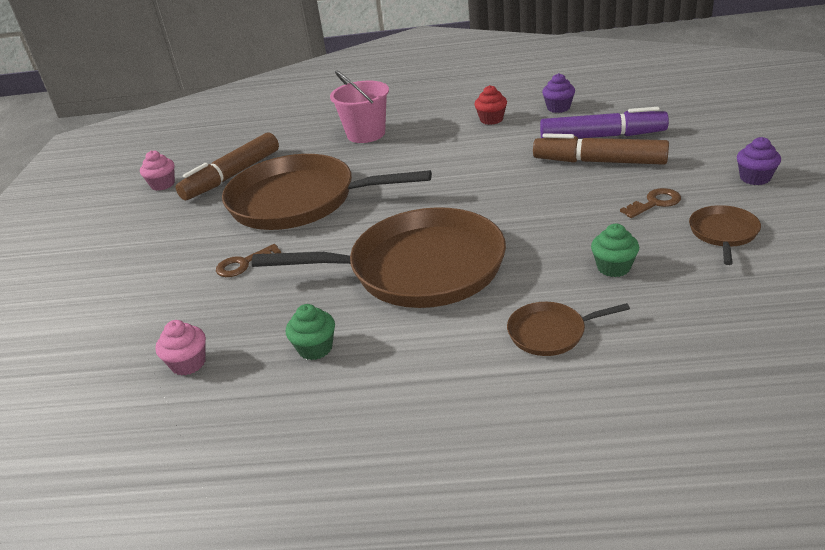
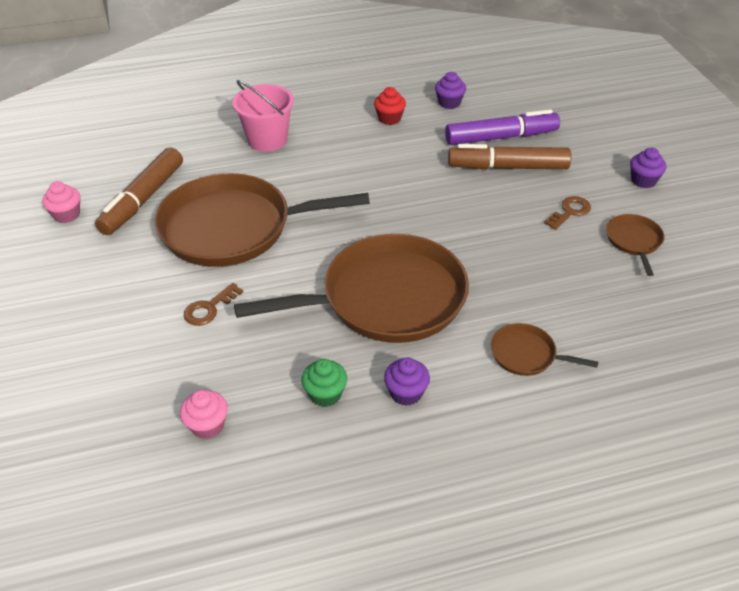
camera: 20 degrees left, 10 degrees up
(399, 356) = (406, 393): none -> purple cupcake
(550, 333) = (526, 354): brown pan -> brown pan turned 45 degrees clockwise
(613, 267) = (556, 283): green cupcake -> none

